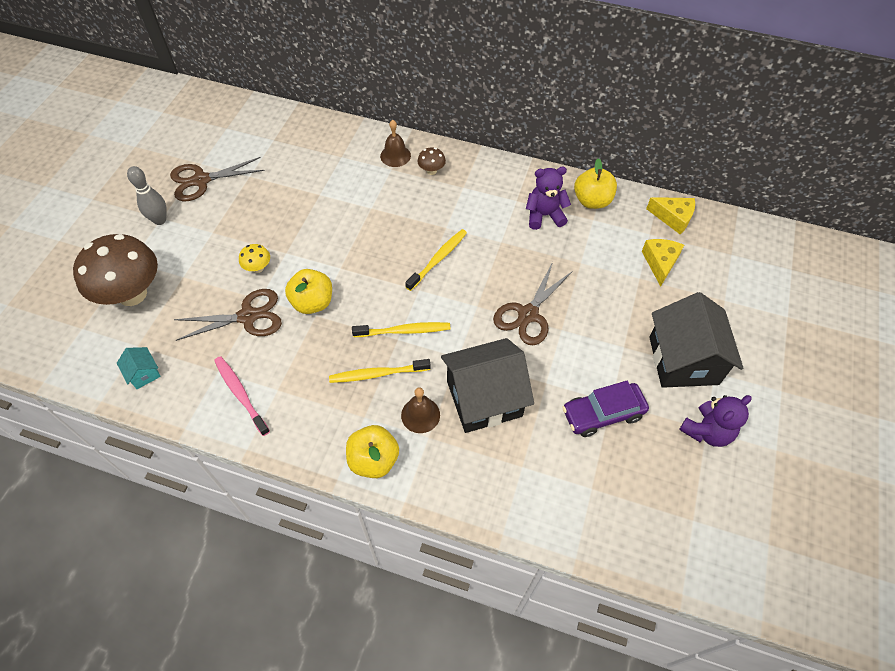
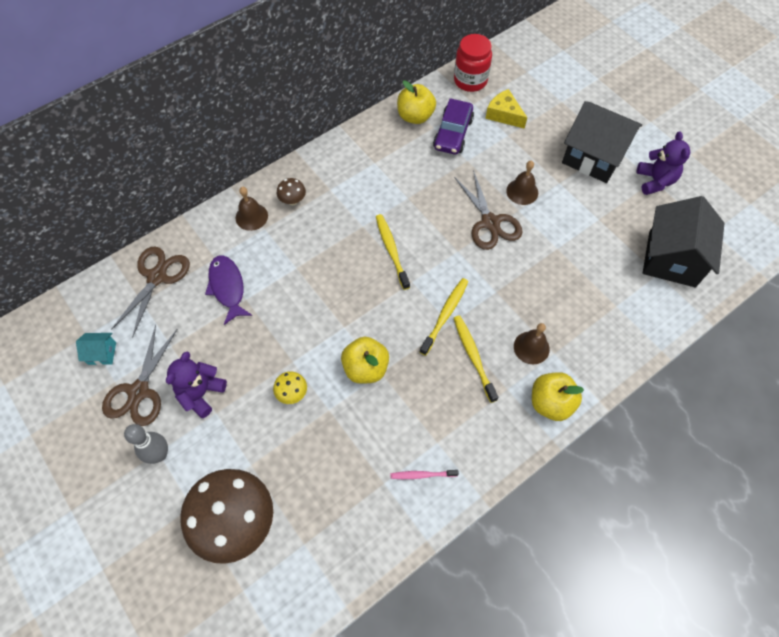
camera: 55 degrees left, 5 degrees up
(144, 373) = (341, 551): turquoise house -> turquoise house (102, 353)
(241, 394) = (422, 475): pink toothbrush -> pink toothbrush, size x0.64
(248, 316) = (342, 429): brown scissors -> brown scissors (157, 277)
(321, 178) = (227, 287): none -> purple fish
(378, 374) = (473, 357): yellow toothbrush -> yellow toothbrush turned 135 degrees clockwise
(484, 398) = (545, 296): black house -> black house (672, 259)
(544, 215) = (405, 154): purple teddy bear -> purple teddy bear (201, 393)
(585, 322) = (522, 191): none -> brown bell
(602, 414) = (605, 230): purple car -> purple car (453, 133)
(673, 218) = (470, 80): yellow cheese -> red jar

